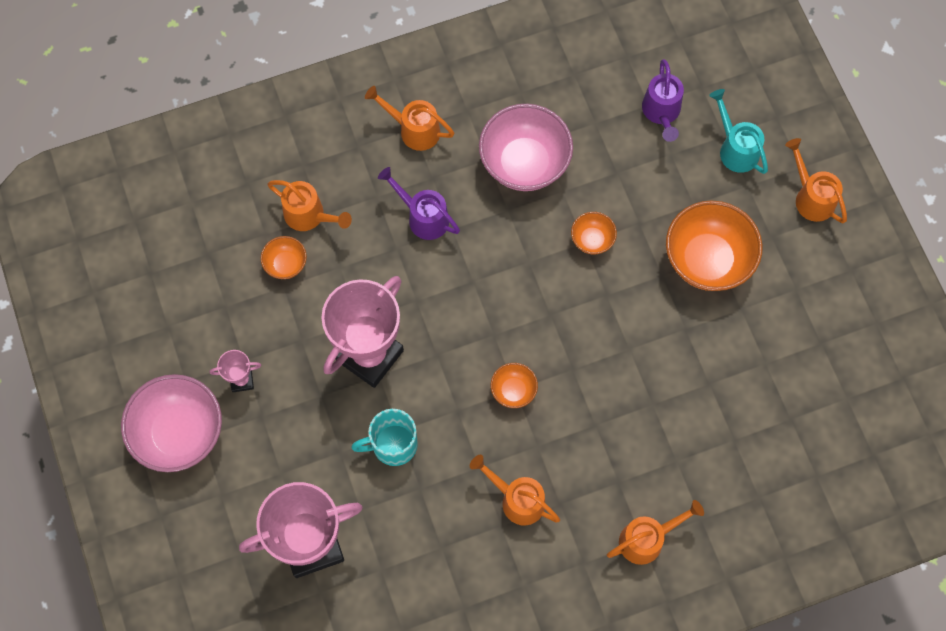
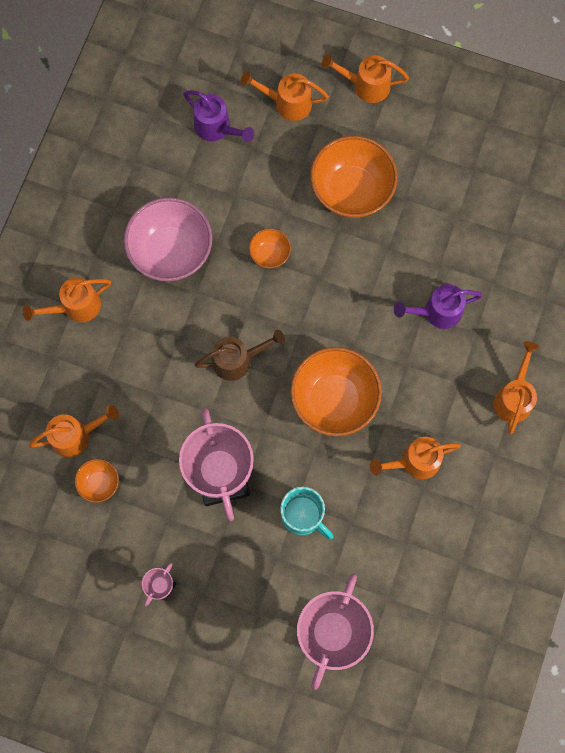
camera: 50 degrees left, 5 degrees up
(179, 433) = (164, 665): pink bowl -> none
(393, 445) = (303, 516): turquoise mug -> turquoise mug turned 75 degrees counterclockwise
(423, 217) = (149, 355): purple watering can -> purple watering can (437, 312)
(479, 287) = (238, 360): none -> brown watering can
(513, 390) = (334, 399): orange bowl -> orange bowl, size x2.07
(735, 148) = (287, 103): turquoise watering can -> orange watering can

